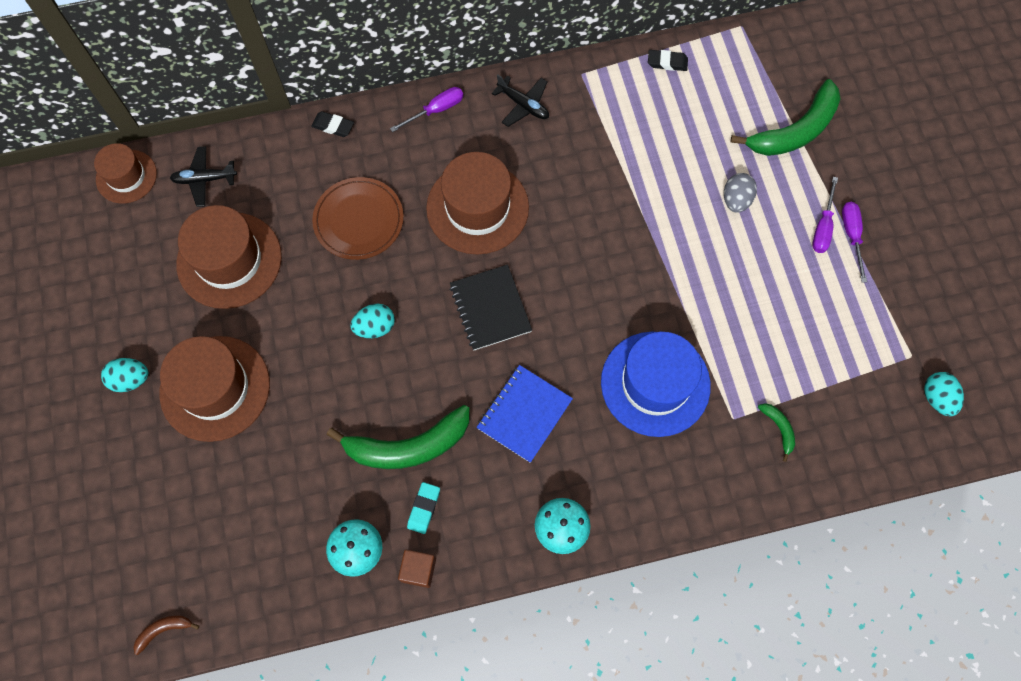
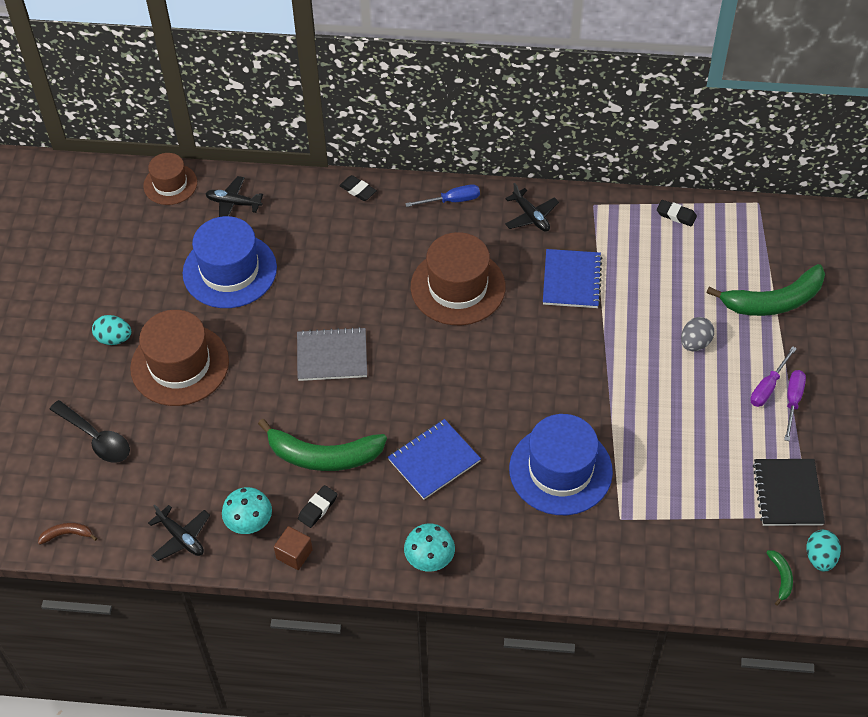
camera: 20 degrees right, 15 degrees down
(154, 505) = (96, 438): none -> black spoon
(229, 260) = (229, 270): brown hat -> blue hat
(291, 591) = (181, 537): none -> black plane
(359, 220) = (351, 269): brown plate -> none
(375, 327) = (332, 356): turquoise egg -> grey notebook
(424, 508) = (318, 508): turquoise eraser -> black eraser
(436, 110) = (452, 201): purple screwdriver -> blue screwdriver
(490, 308) = (437, 369): black notebook -> black notebook (787, 493)
(590, 166) = (571, 280): none -> blue notebook
(779, 429) = (659, 539): green banana -> green banana (781, 578)

